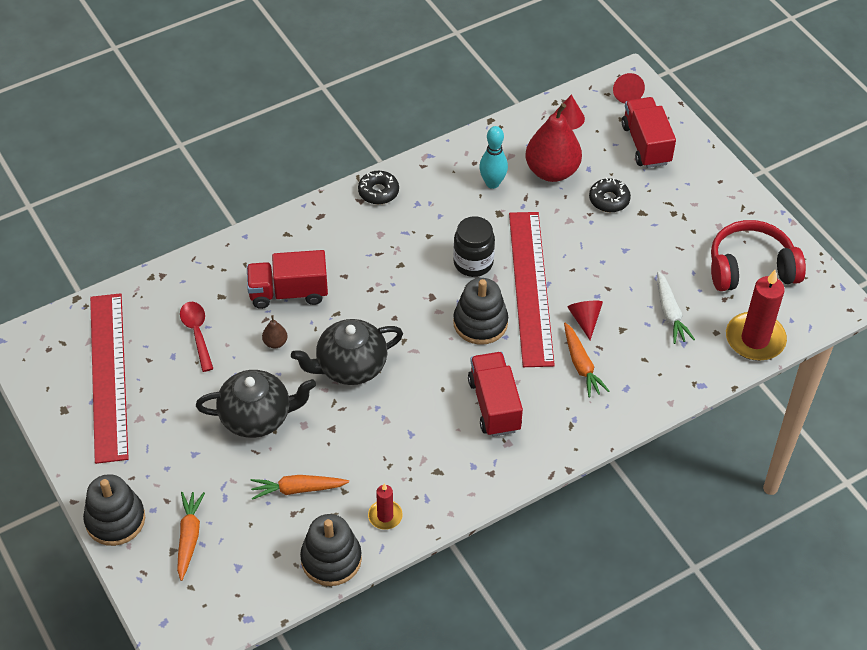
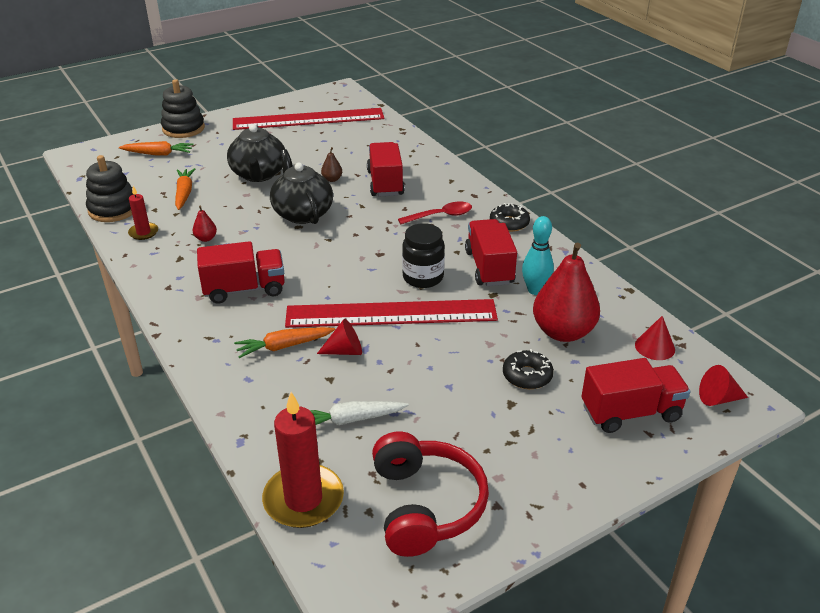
camera: 90 degrees right, 15 degrees down
(197, 333) = (344, 148): red spoon -> red spoon (441, 216)
(399, 452) = (206, 238): none -> red pear
(456, 213) = (489, 267): none -> red truck
(480, 323) = (345, 281): black stacking toy -> none

